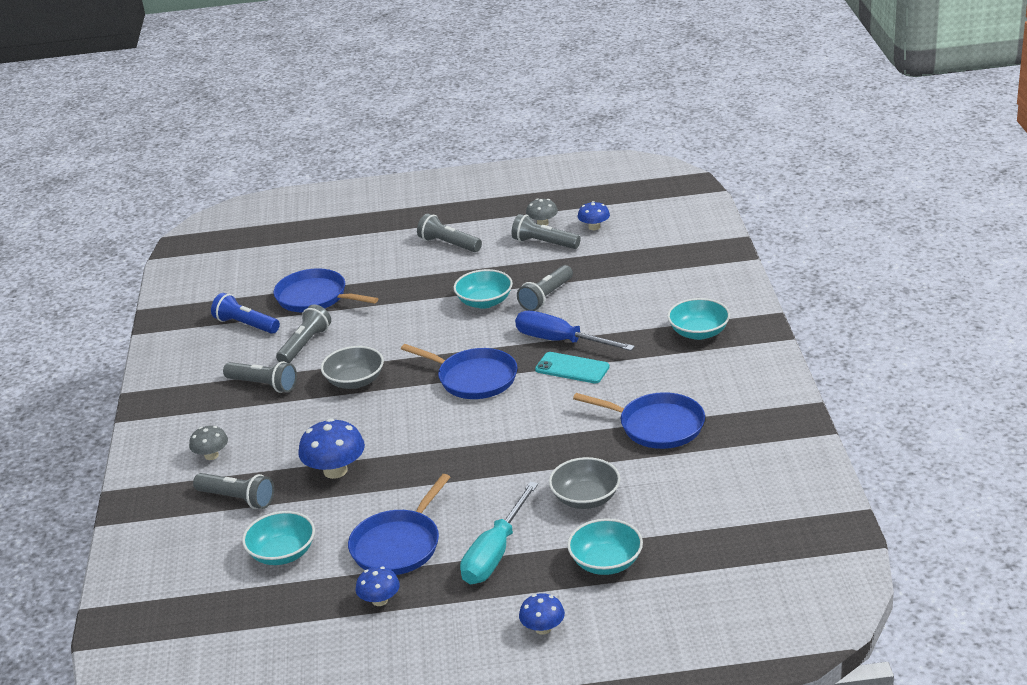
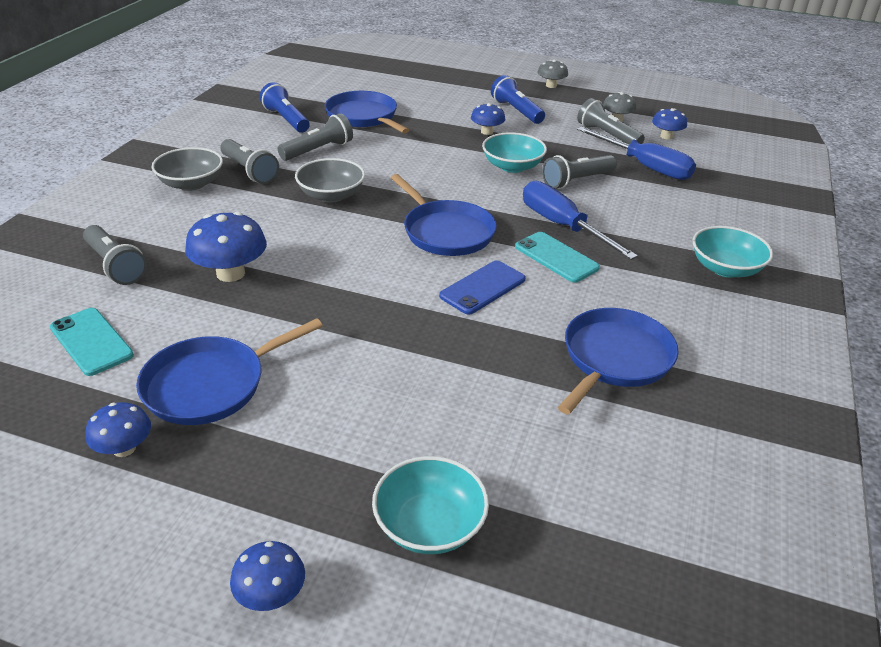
camera: 20 degrees right, 5 degrees up
(211, 455) = (140, 216): grey mushroom -> grey mushroom (551, 85)
(282, 553) = (91, 341): turquoise bowl -> turquoise phone
(438, 275) = (487, 132): none -> blue mushroom
(449, 244) = (516, 111): grey flashlight -> blue flashlight
(495, 553) = (305, 445): turquoise screwdriver -> none
(534, 411) = (482, 287): none -> blue phone
(585, 498) = (467, 417): grey bowl -> grey bowl (191, 184)
(593, 264) = (645, 166): none -> blue screwdriver
(657, 426) = (615, 358): blue pan -> blue pan turned 105 degrees counterclockwise

